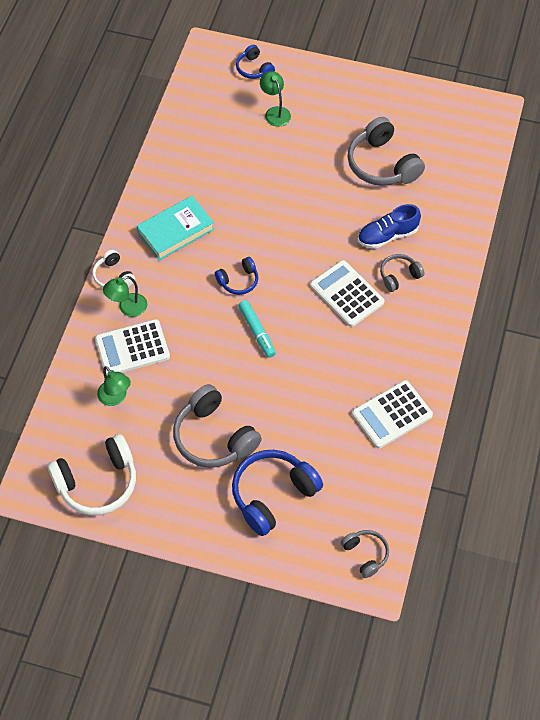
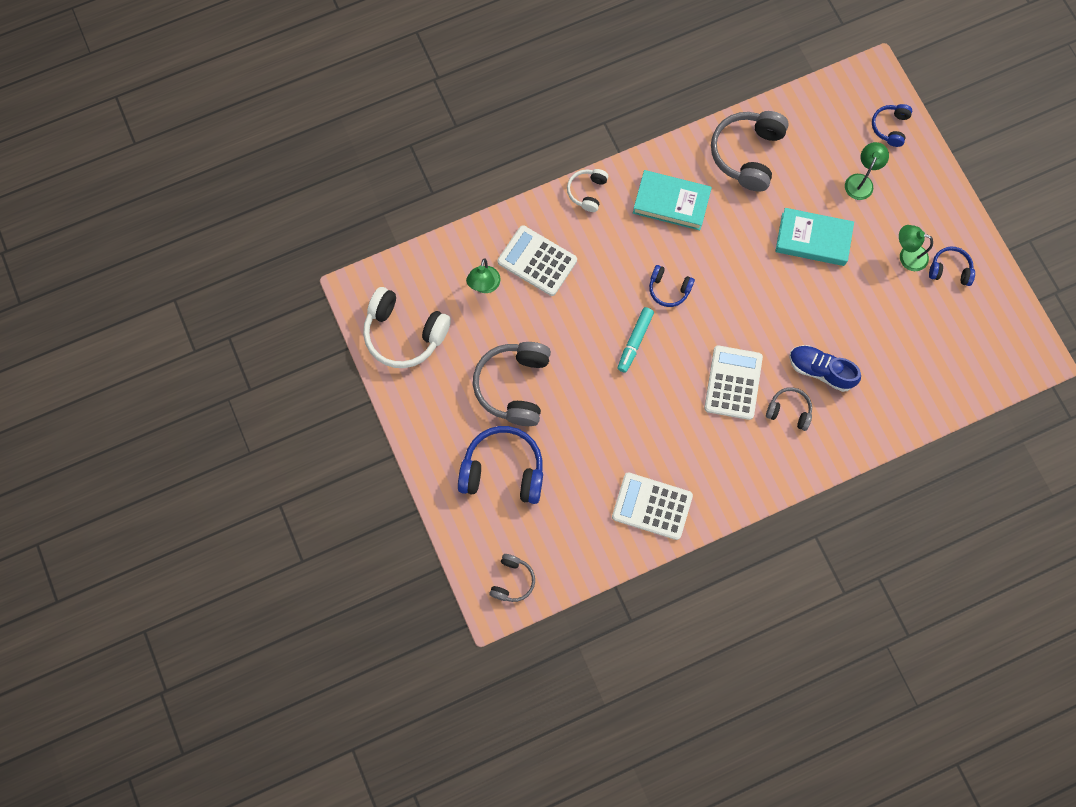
camera: 50 degrees right, 15 degrees up
(127, 308) = (568, 227): green lamp -> green lamp (907, 256)
(289, 169) = (813, 239): none -> turquoise book
(382, 164) = (890, 309): grey headphones -> grey headphones (747, 154)
(387, 111) = (949, 270): none -> blue headphones

